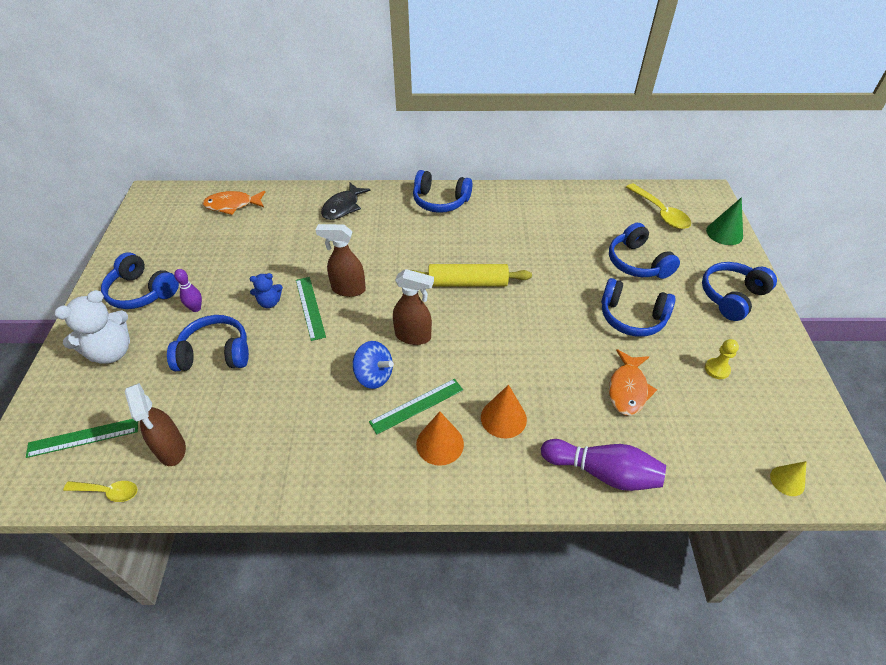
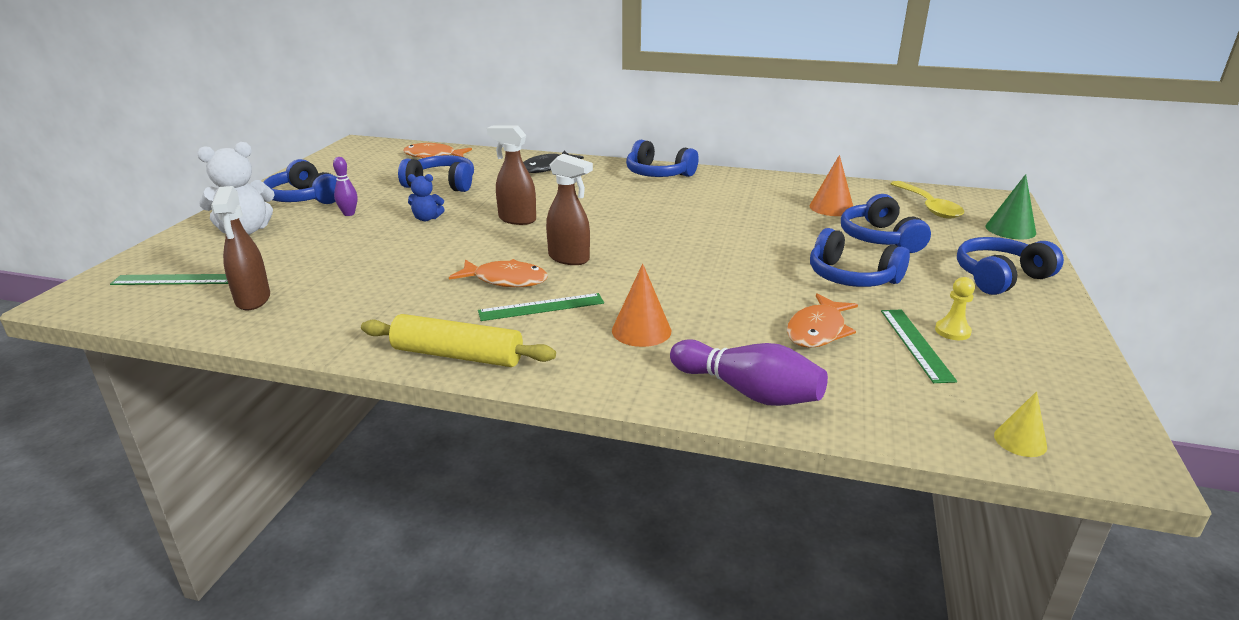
camera: 15 degrees right, 20 degrees down
(108, 492) = (168, 318): yellow spoon -> none
(215, 353) = (346, 244): blue headphones -> blue headphones (441, 184)
(310, 307) = (467, 226): green ruler -> green ruler (916, 344)
(374, 376) = (505, 280): blue spinning top -> orange fish
(440, 444) = (551, 338): orange cone -> orange cone (831, 207)
(467, 283) = (656, 230): yellow rolling pin -> yellow rolling pin (457, 355)

